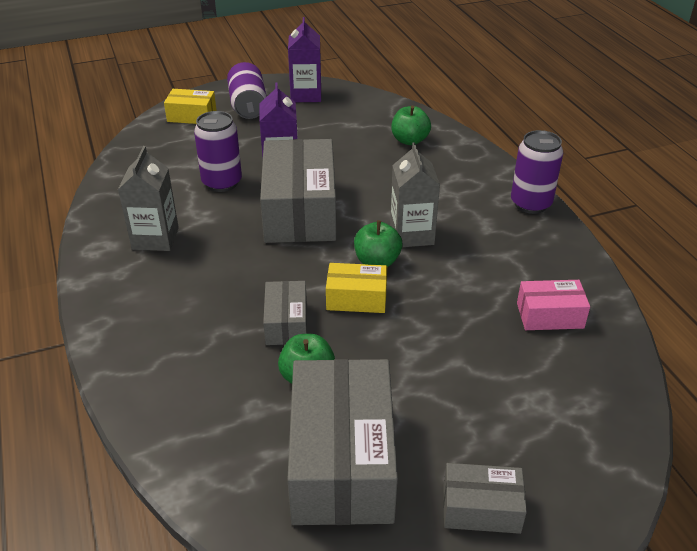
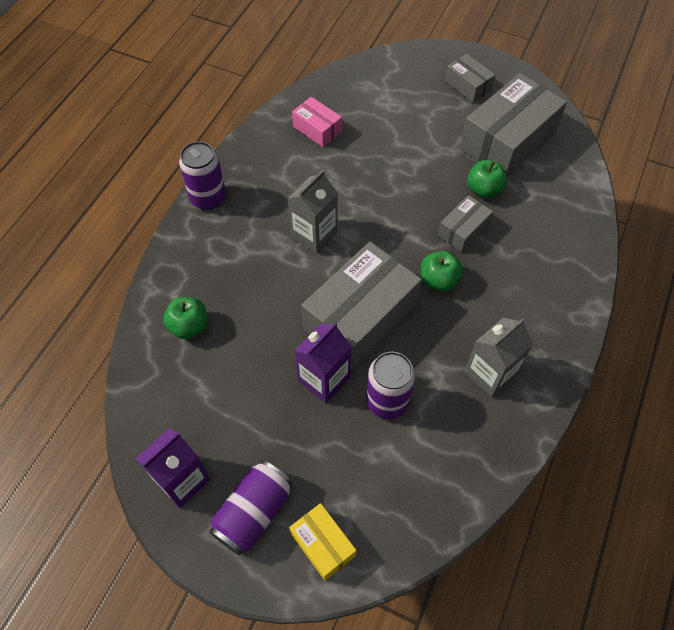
camera: 135 degrees left, 20 degrees up
(356, 298) = (405, 216): yellow box -> none
(377, 261) = (362, 231): green apple -> green apple (438, 280)

